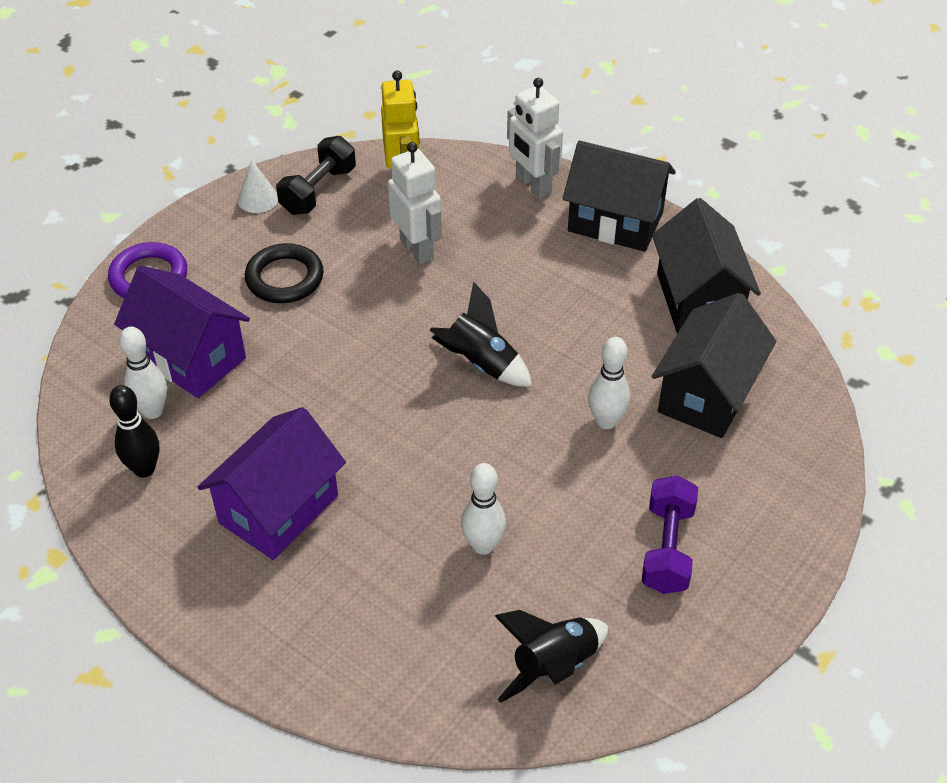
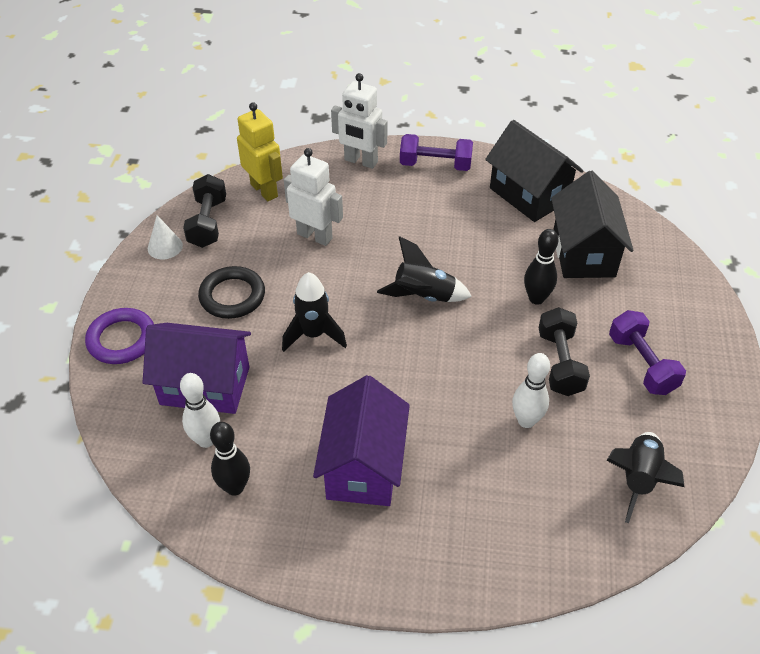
camera: 30 degrees left, 0 degrees up
(334, 354) = (313, 335): none -> black rocket
(572, 503) = (560, 363): none -> black dumbbell
(606, 421) = (536, 298): white bowling pin -> black bowling pin
(615, 222) = (435, 165): black house -> purple dumbbell

